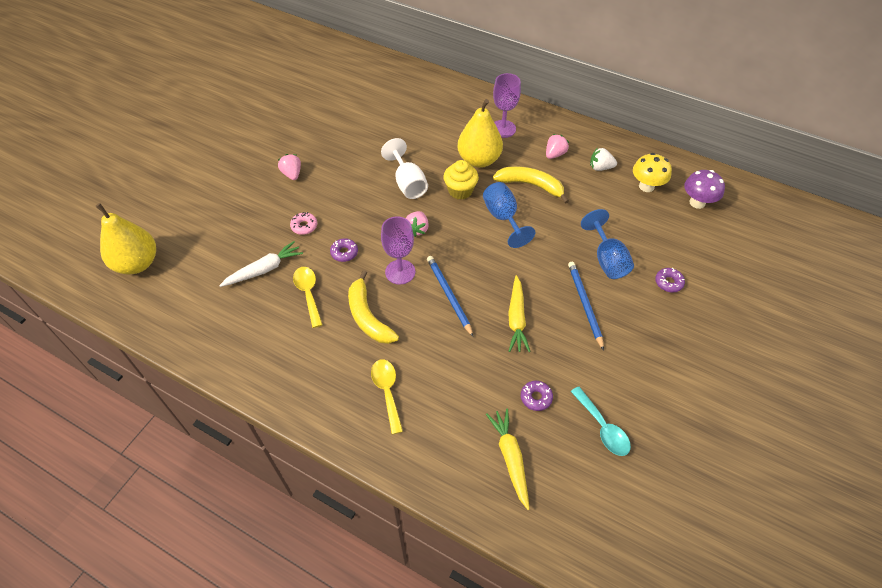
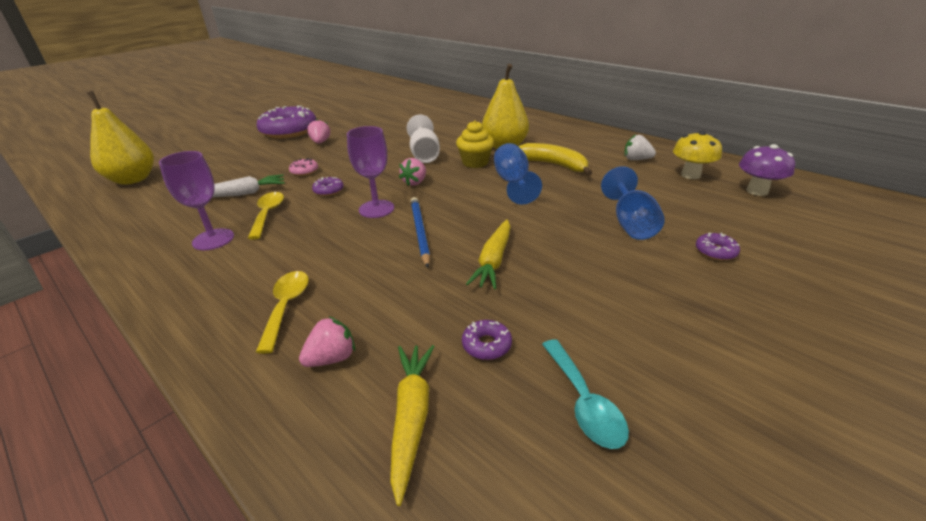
camera: 15 degrees right, 20 degrees down
(245, 156) = (289, 131): none -> purple donut
(368, 317) = (315, 238): yellow banana -> none
(503, 129) = (537, 131): purple goblet -> purple goblet (213, 239)
(554, 154) = (587, 148): pink strawberry -> pink strawberry (332, 358)
(584, 304) = (590, 258): blue pencil -> none

